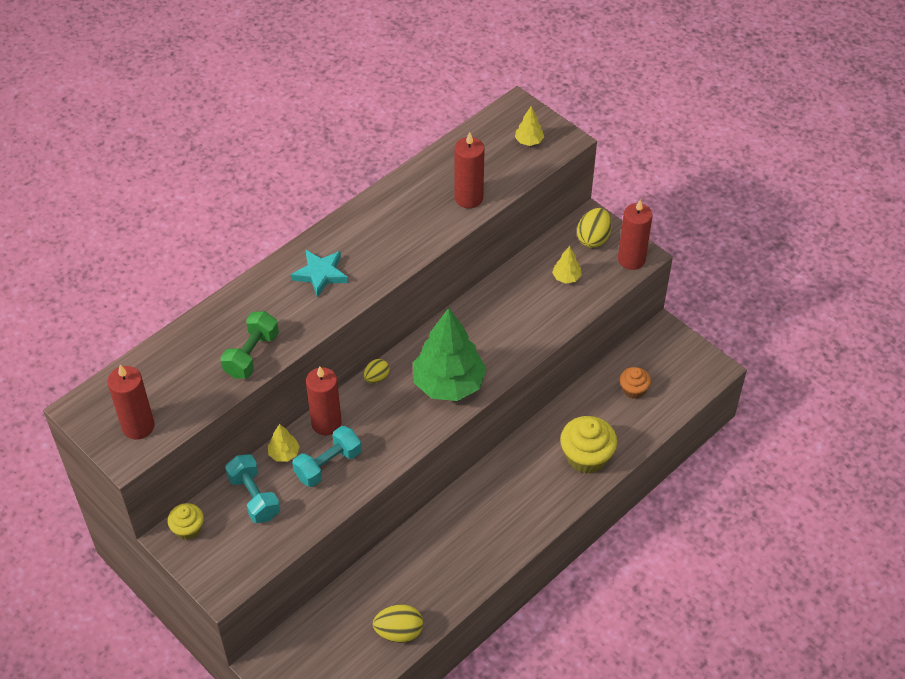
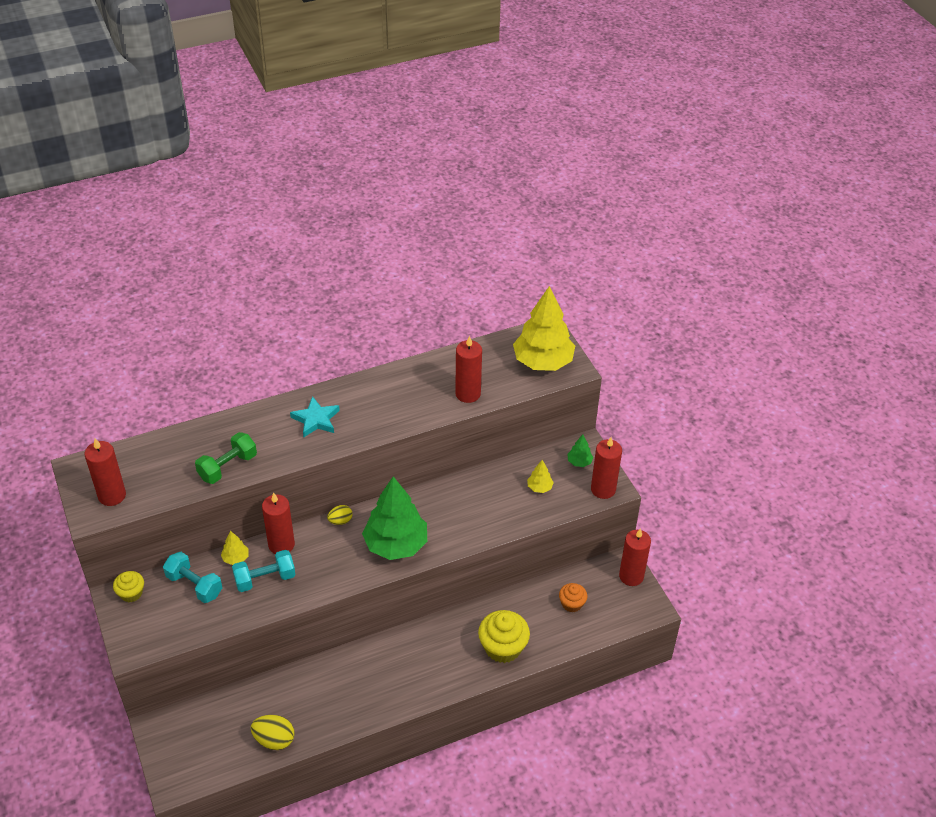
camera: 20 degrees right, 5 degrees down
(254, 497) = (194, 585): turquoise dumbbell -> turquoise dumbbell turned 45 degrees counterclockwise
(529, 141) = (543, 362): yellow tree -> yellow tree, size x2.37
(593, 239) = (579, 462): yellow egg -> green tree
(678, 342) = (631, 576): none -> red candle

